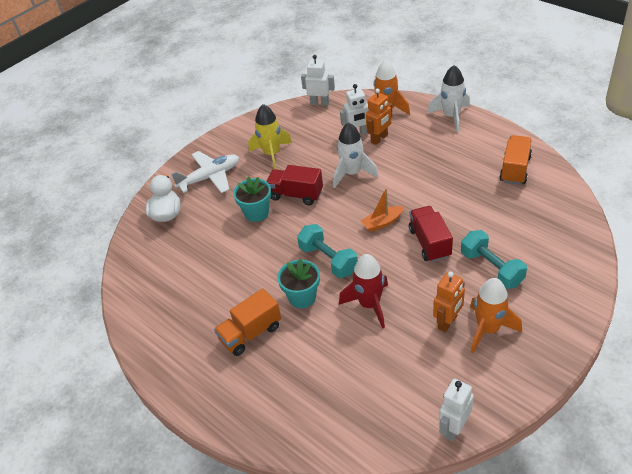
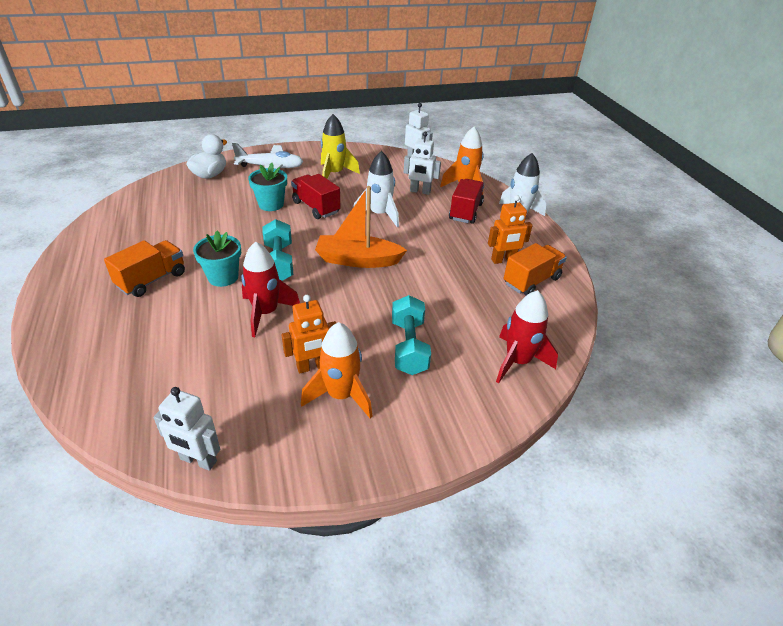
camera: 25 degrees right, 5 degrees down
(250, 333) = (152, 280): orange truck -> orange truck turned 135 degrees clockwise
(379, 139) = (433, 202): orange robot -> orange robot (503, 260)
(382, 223) = (358, 260): orange boat -> orange boat, size x1.73
(429, 243) = (378, 296): red truck -> red truck (465, 212)
(454, 428) = (198, 460): white robot -> white robot turned 135 degrees counterclockwise
(565, 236) = (517, 361): none -> red rocket

